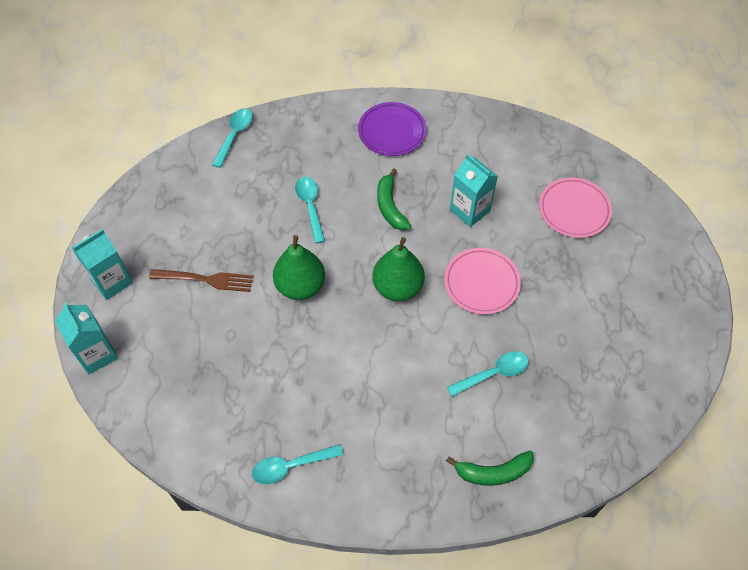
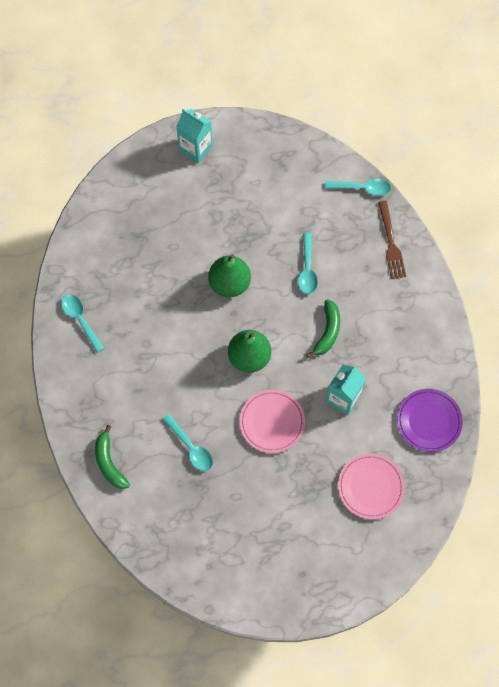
camera: 75 degrees right, 10 degrees up
(97, 354) = (133, 162): turquoise carton -> none
(205, 279) = (216, 213): brown fork -> brown fork (391, 243)
(310, 206) = (307, 269): turquoise spoon -> turquoise spoon turned 120 degrees clockwise
(390, 206) = (327, 332): green banana -> green banana turned 135 degrees clockwise
(392, 132) = (408, 314): purple plate -> purple plate (429, 421)

